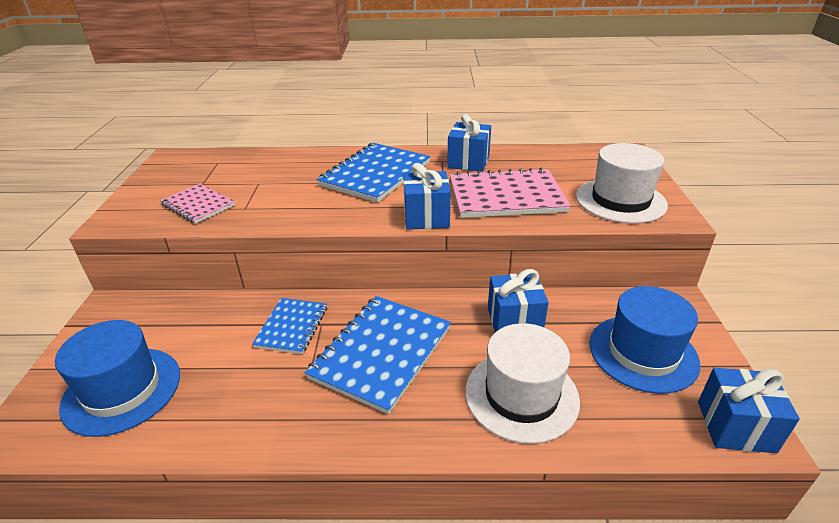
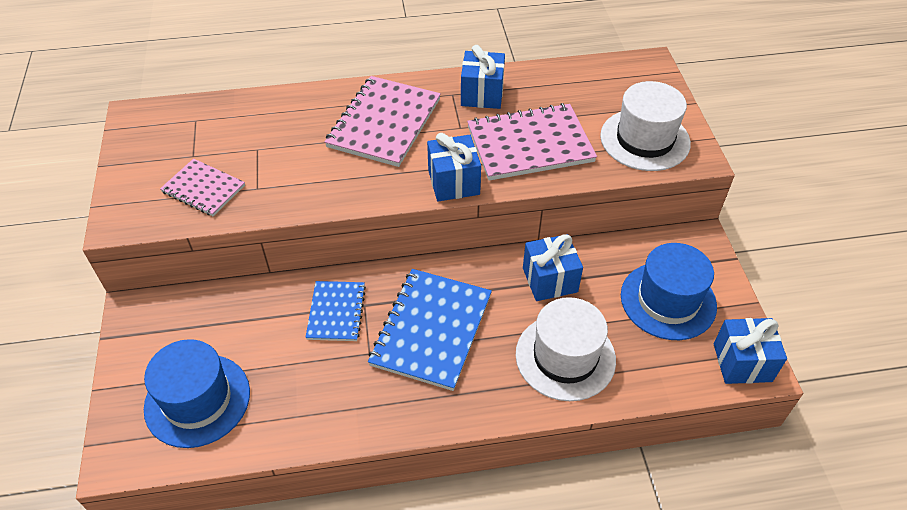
camera: 10 degrees left, 15 degrees up
(375, 174) = (384, 123): blue notebook -> pink notebook

